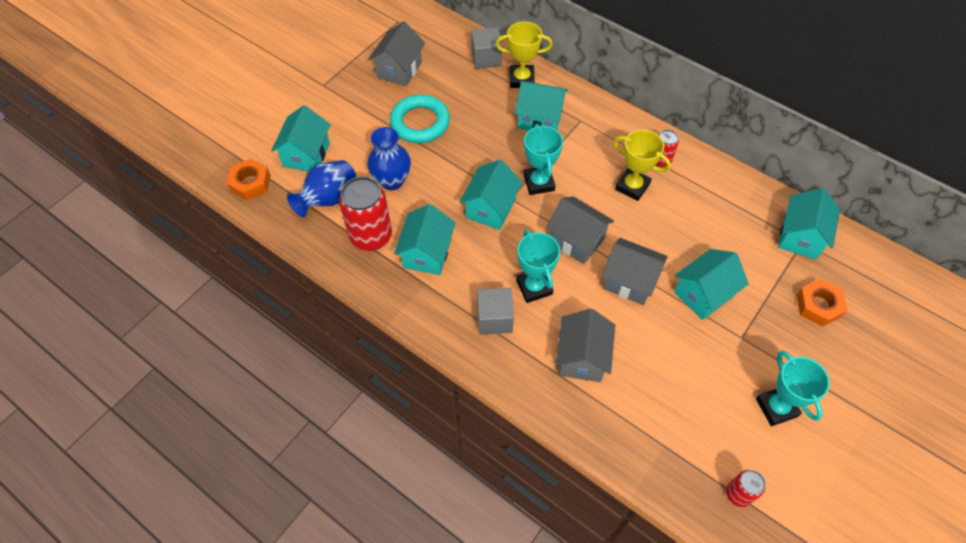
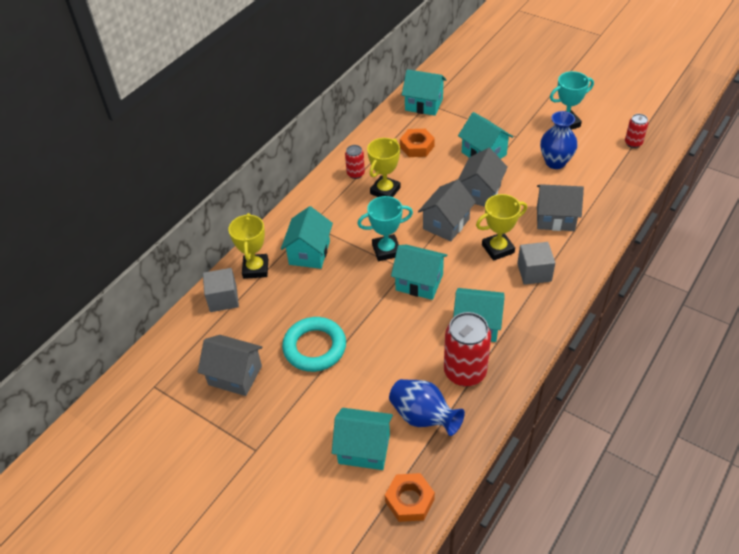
camera: 90 degrees left, 10 degrees down
(392, 181) = (394, 363): blue vase -> blue vase (555, 162)
(534, 287) = (498, 249): turquoise trophy -> yellow trophy
(818, 305) = (481, 100): orange nut -> orange nut (417, 147)

